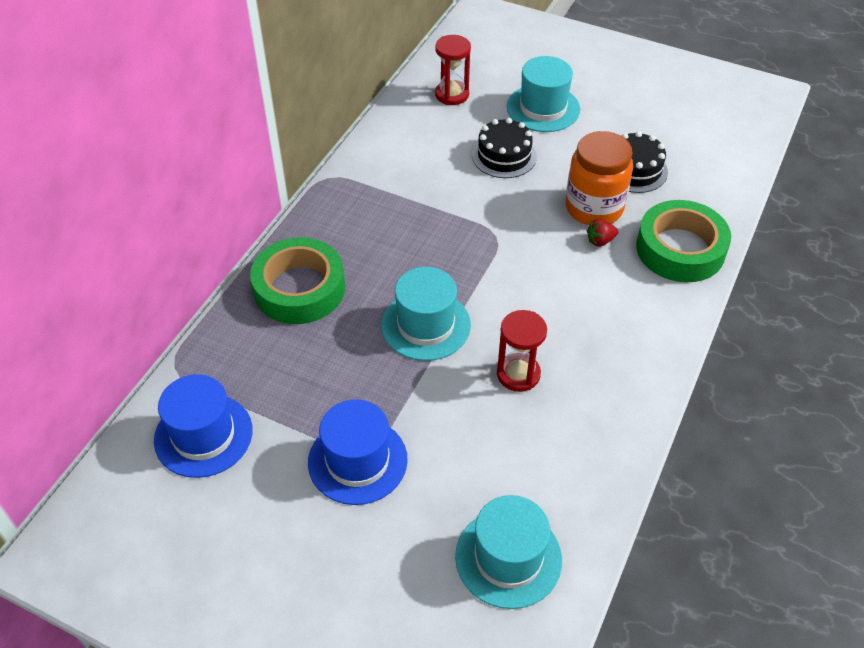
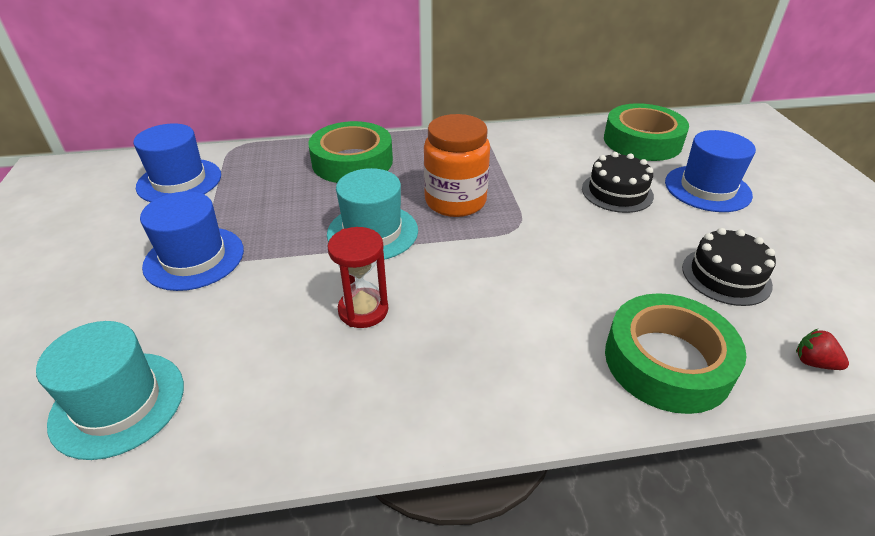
camera: 55 degrees right, 10 degrees down
(452, 94) = (642, 141): red hourglass -> green tape
(543, 108) = (707, 188): turquoise hat -> blue hat
(594, 208) = (634, 270): orange jar -> orange jar (455, 201)
(600, 241) = (596, 293): red strawberry -> red strawberry (814, 362)

